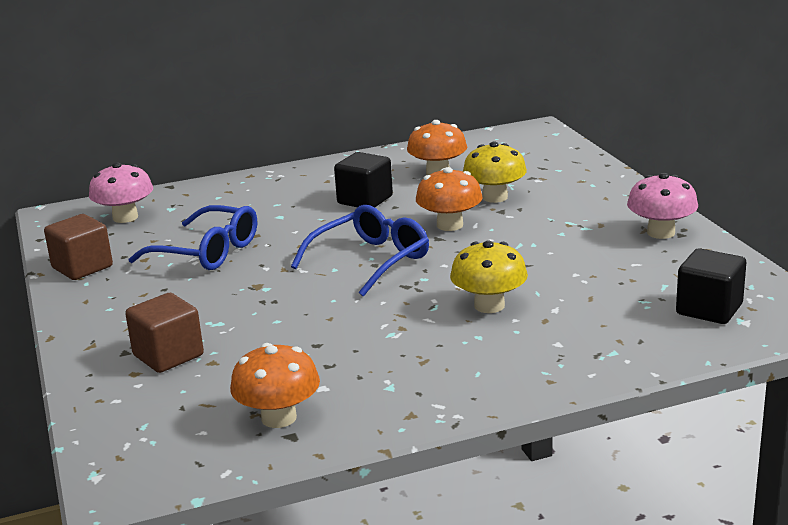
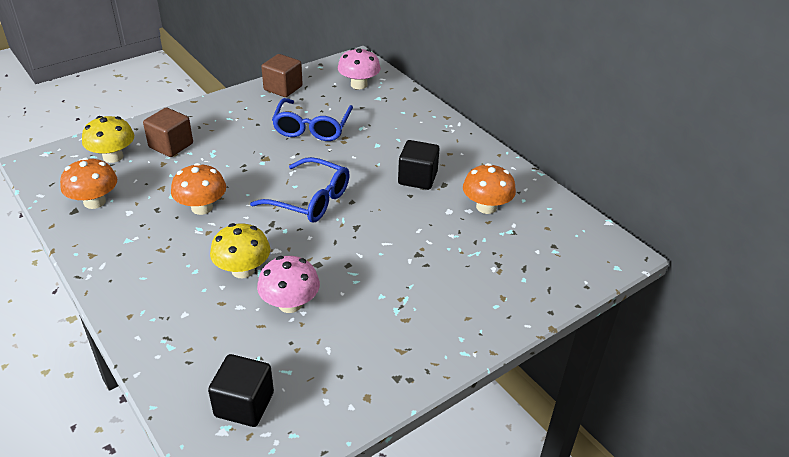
camera: 70 degrees right, 15 degrees up
(450, 225) = (381, 229): orange mushroom -> orange mushroom (202, 207)
(495, 197) = (445, 247): yellow mushroom -> yellow mushroom (113, 157)
(661, 233) = (397, 363): pink mushroom -> pink mushroom (290, 304)

